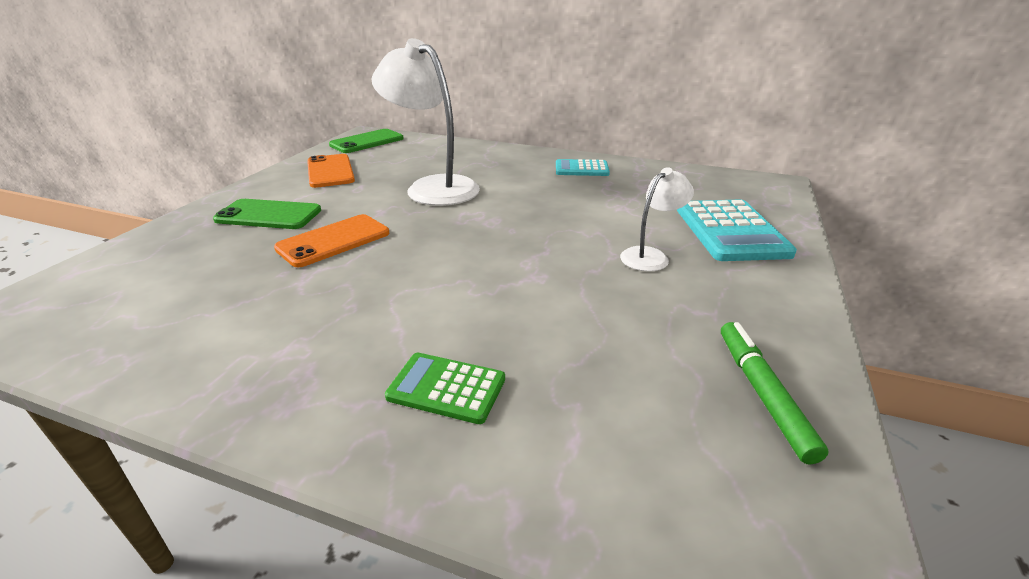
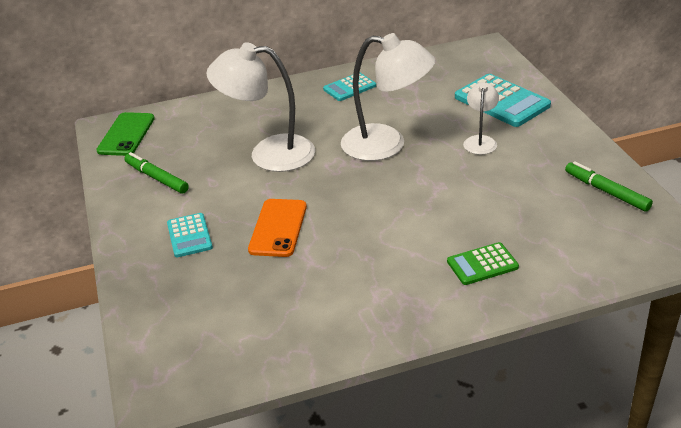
camera: 35 degrees left, 5 degrees up
(268, 215) = (189, 236): green phone -> turquoise calculator
(330, 171) = (156, 178): orange phone -> green marker
(543, 220) = (386, 145): none -> white lamp

